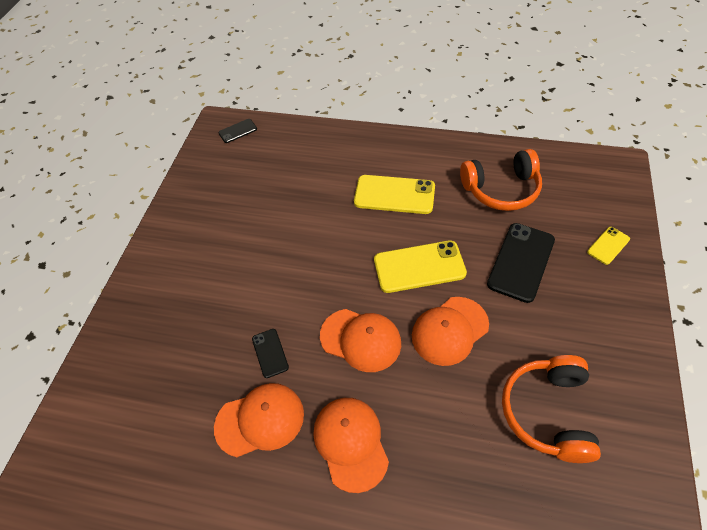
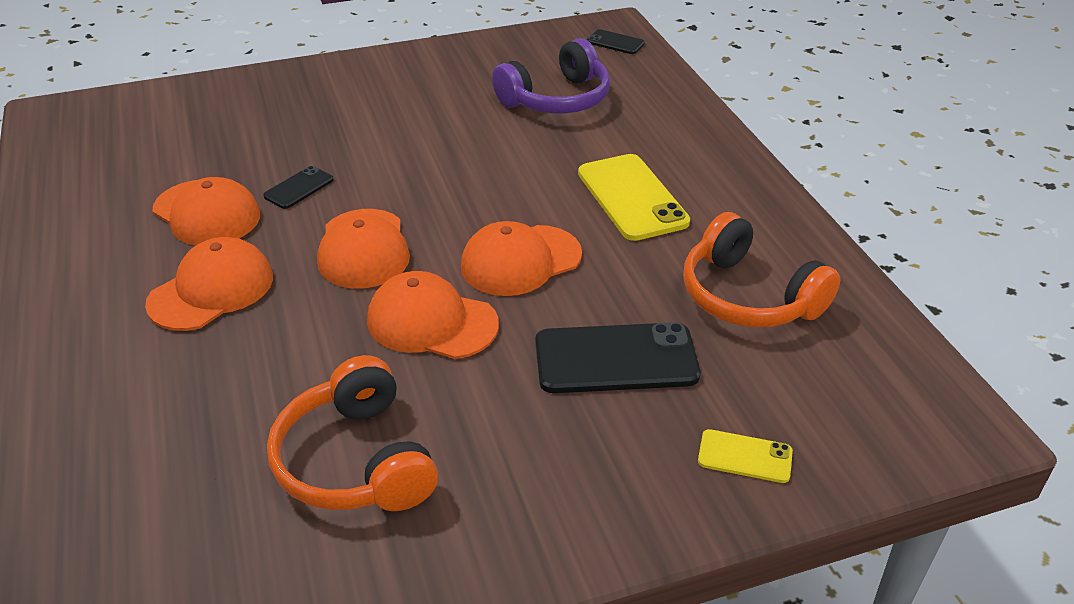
camera: 55 degrees right, 15 degrees down
(275, 183) = (557, 99): none -> purple headphones
(419, 267) = (520, 260): yellow phone -> orange cap
(547, 412) = (355, 461): orange headphones -> orange headphones turned 90 degrees counterclockwise

